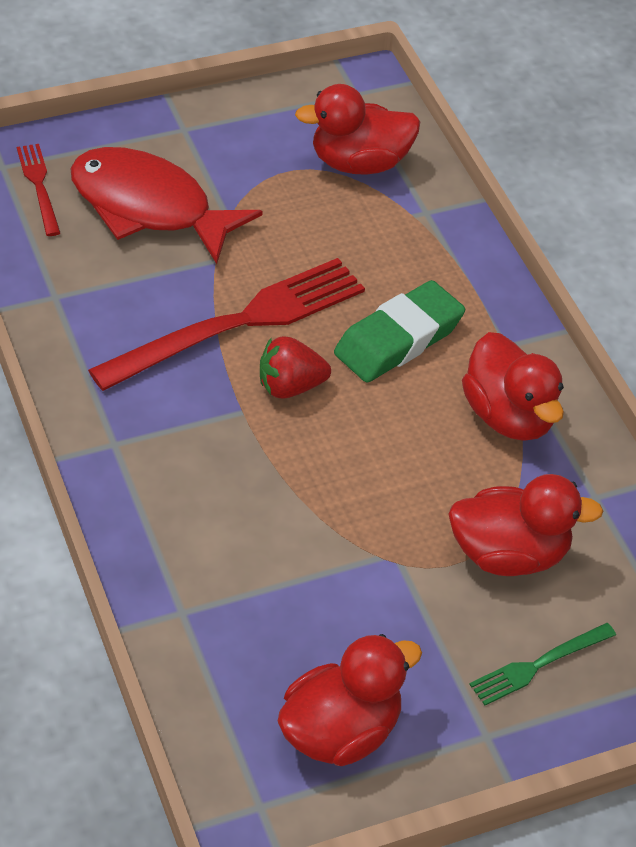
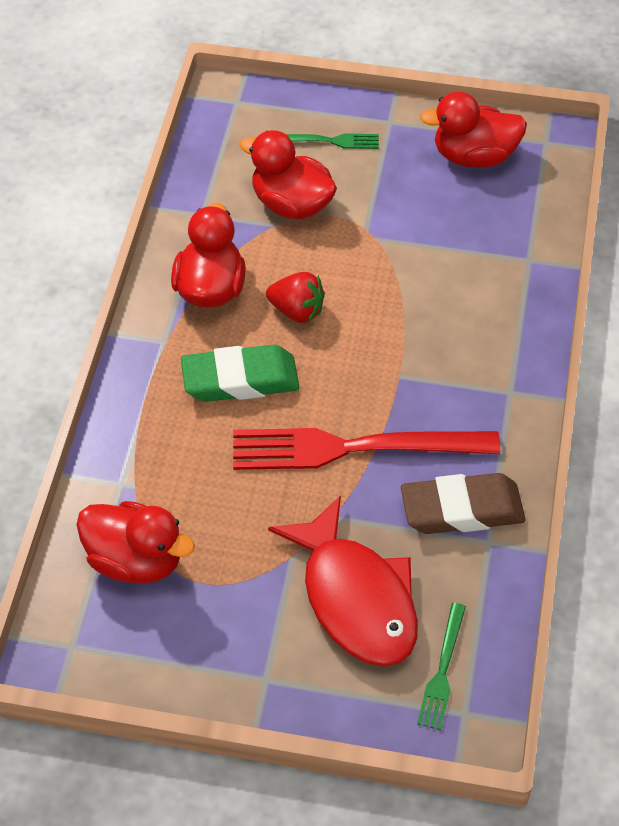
camera: 145 degrees left, 5 degrees up
(39, 186) = (442, 670): red fork -> green fork
(97, 312) = (462, 510): none -> brown eraser
(290, 387) = (351, 378): red strawberry -> red strawberry (297, 311)

